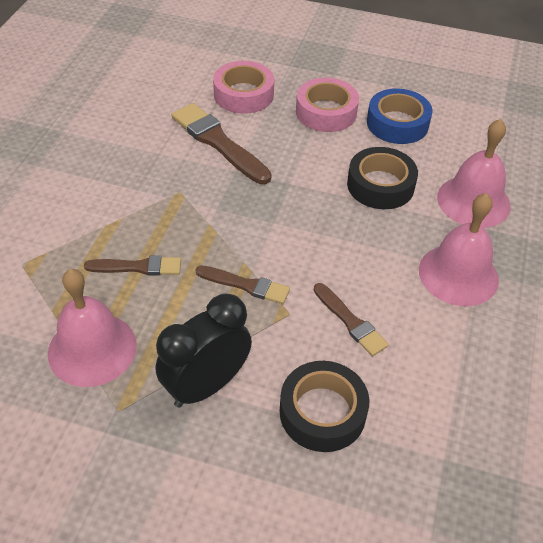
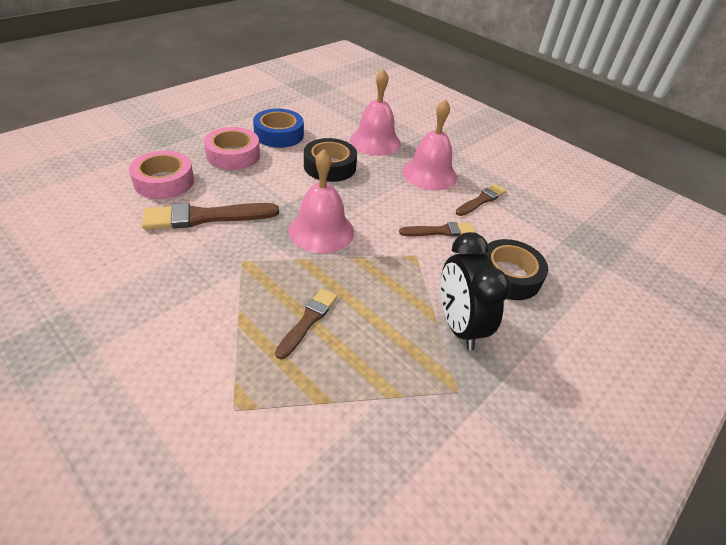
camera: 65 degrees left, 5 degrees down
(92, 349) = (382, 386): pink bell -> pink bell (321, 231)
(246, 285) = (374, 265): brown brush -> brown brush (481, 200)

